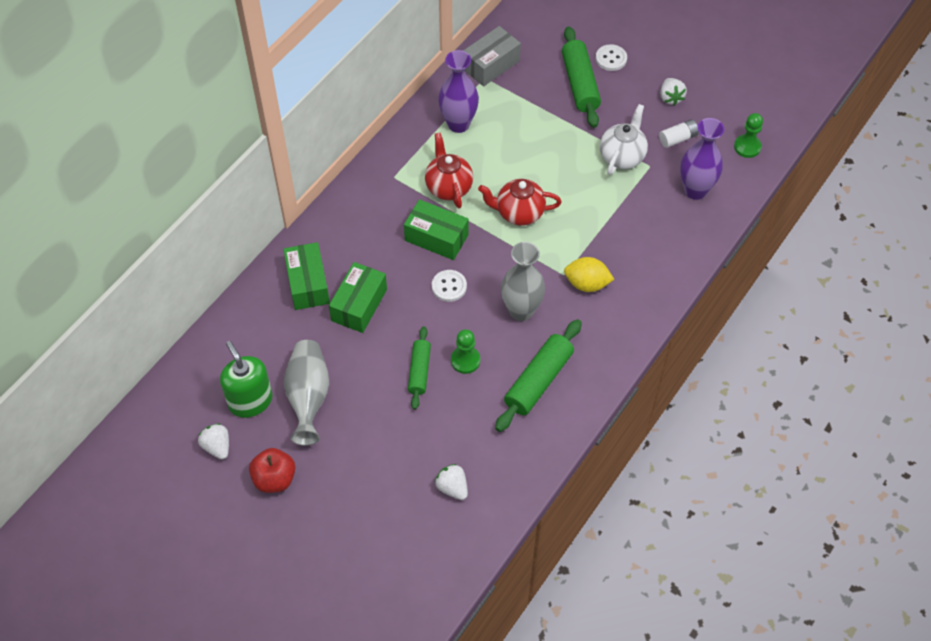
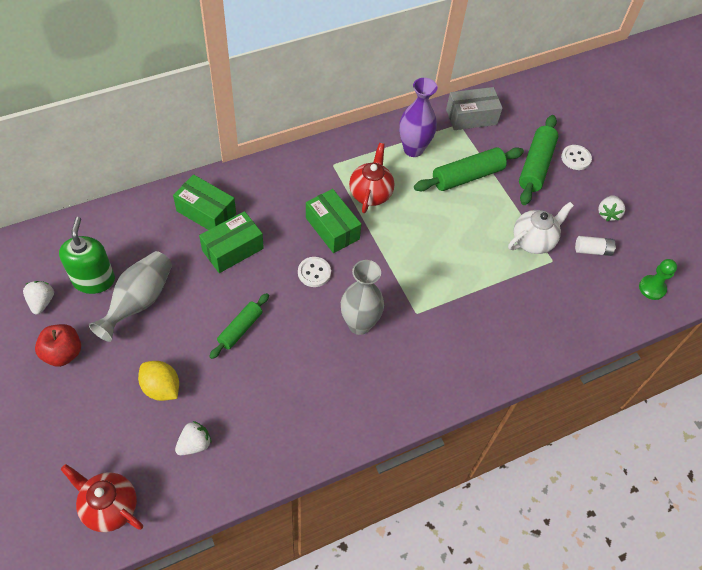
camera: 25 degrees right, 0 degrees up
(308, 284) = (206, 212): green box -> green box turned 75 degrees counterclockwise
(452, 487) = (194, 444): white strawberry -> white strawberry turned 60 degrees clockwise
(465, 360) = (283, 341): green pawn -> none
(519, 213) = (413, 243): red teapot -> red teapot (109, 507)
(538, 381) = (332, 392): green rolling pin -> green rolling pin (467, 176)
(587, 284) = (431, 331): yellow lemon -> yellow lemon (161, 388)
(695, 190) = (580, 301): purple vase -> none

